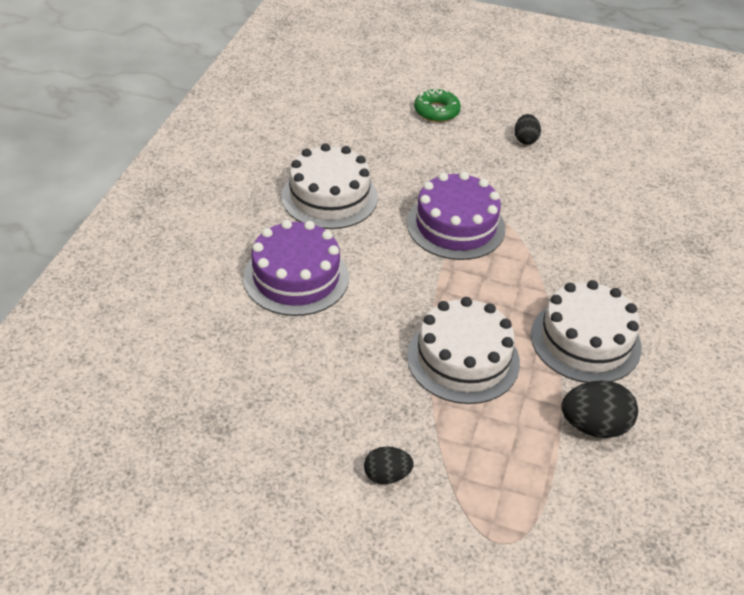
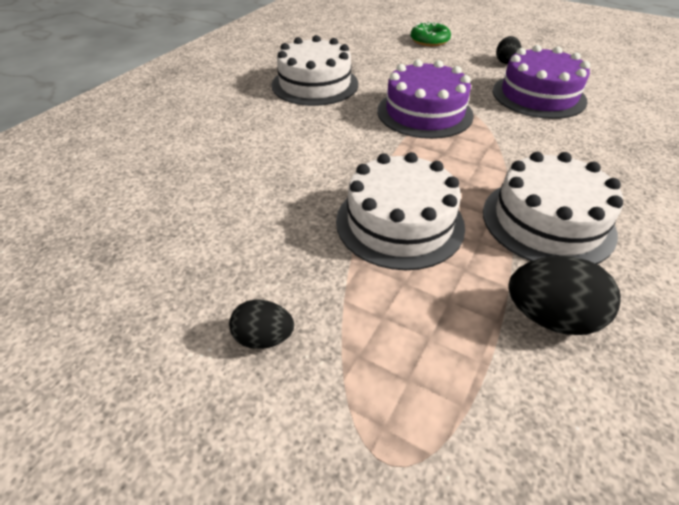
camera: 15 degrees right, 0 degrees up
(296, 277) = (256, 136): purple cake -> purple cake (538, 96)

